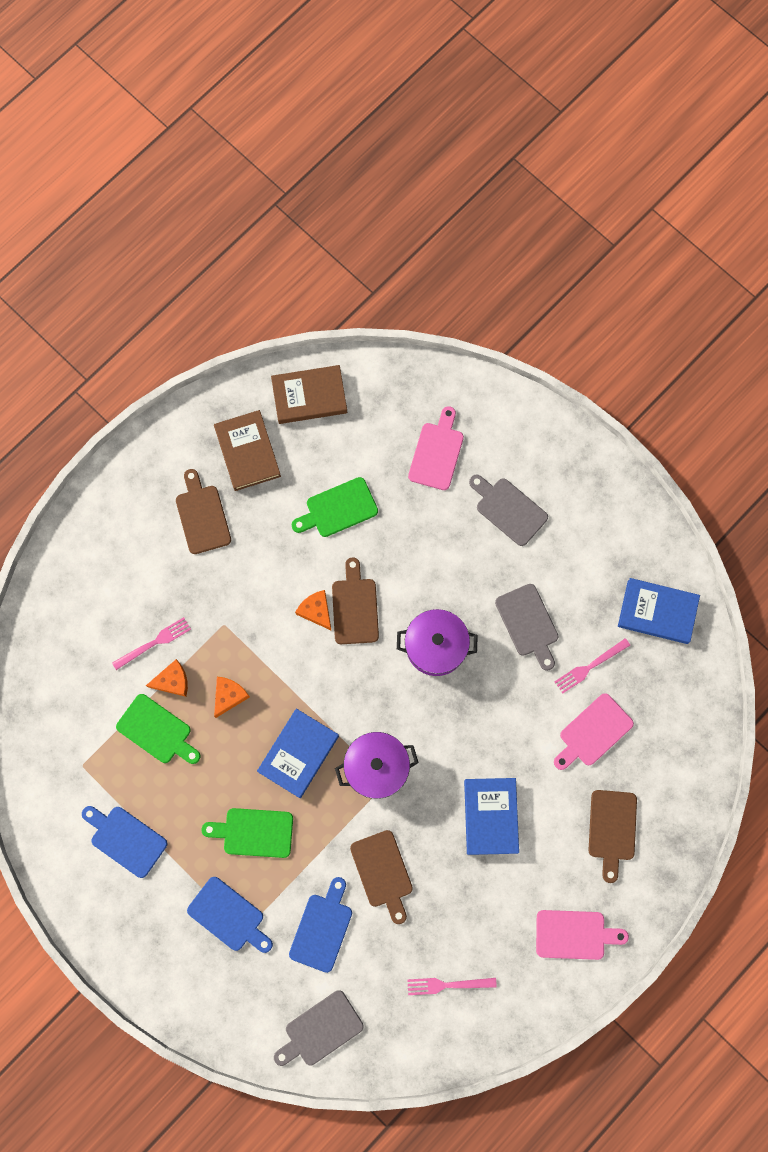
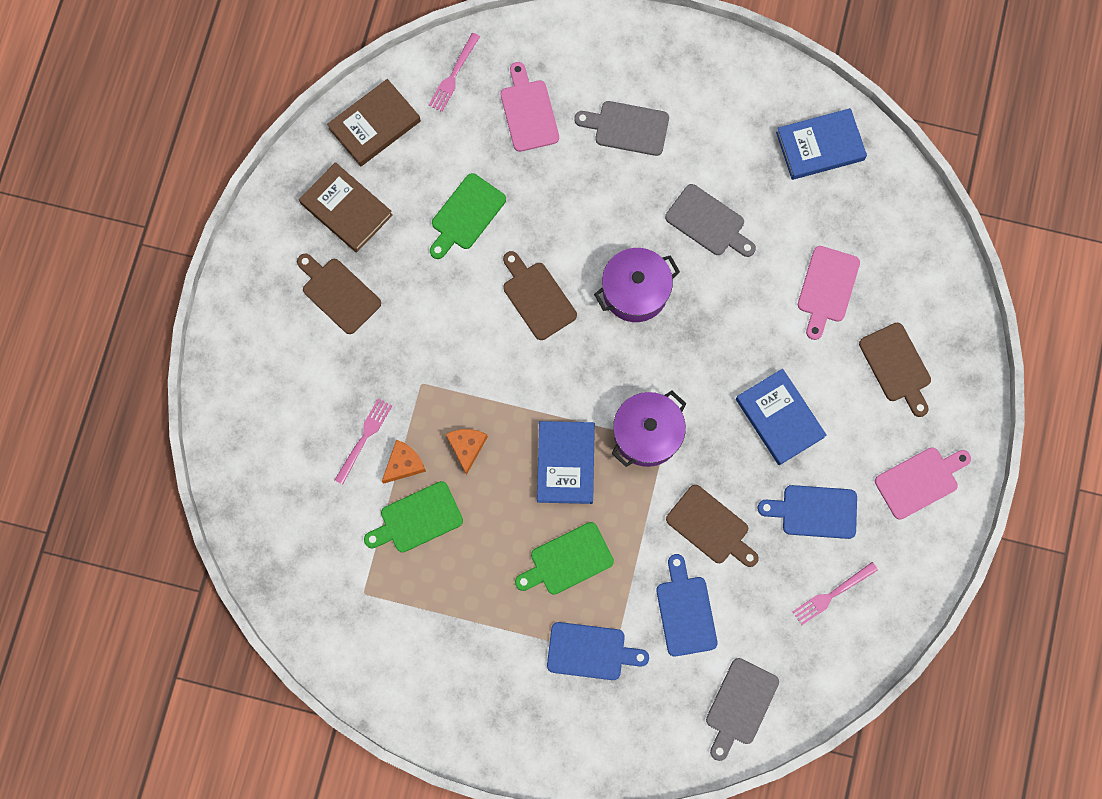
camera: 30 degrees left, 0 degrees up
(125, 839) = (448, 638): blue cutting board -> blue cutting board (814, 511)
(157, 731) = (417, 519): green cutting board -> green cutting board turned 150 degrees clockwise
(316, 611) = (502, 321): orange cheese -> none
(589, 666) = (788, 230): pink fork -> pink fork (453, 75)

